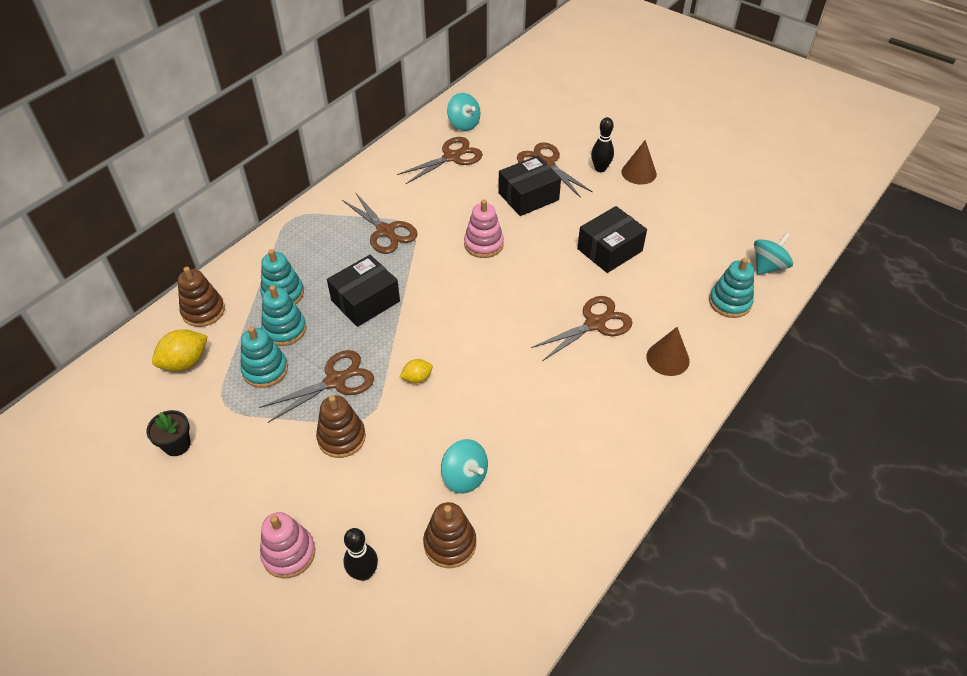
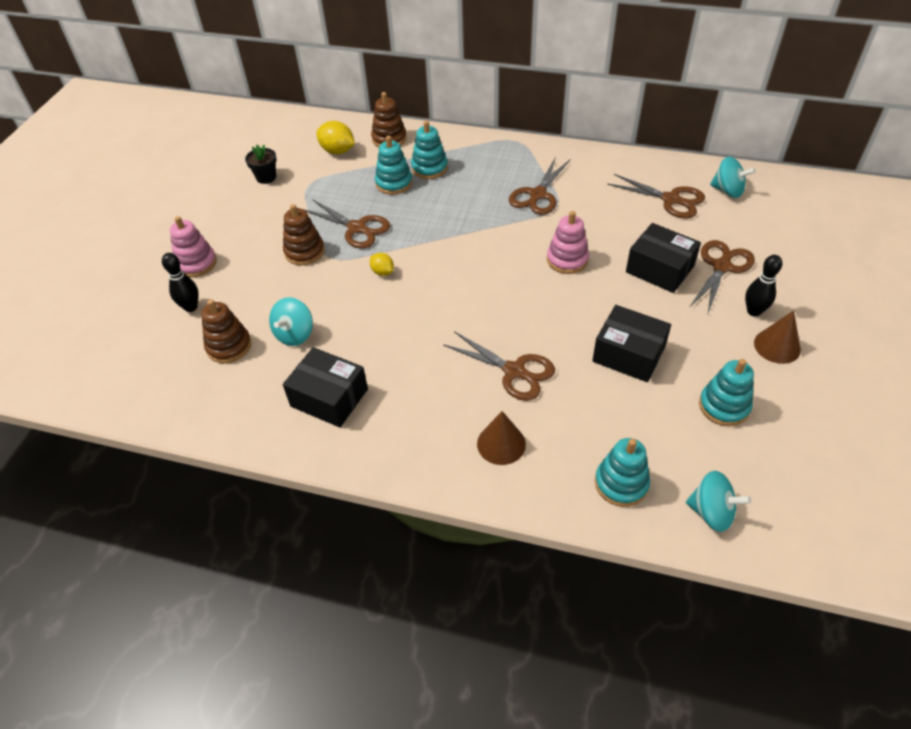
camera: 70 degrees right, 0 degrees up
(265, 370) = (349, 189): turquoise stacking toy -> turquoise stacking toy (724, 406)
(365, 301) = (449, 213): black box -> black box (329, 397)
(464, 124) = (727, 191): turquoise spinning top -> turquoise spinning top turned 90 degrees counterclockwise

